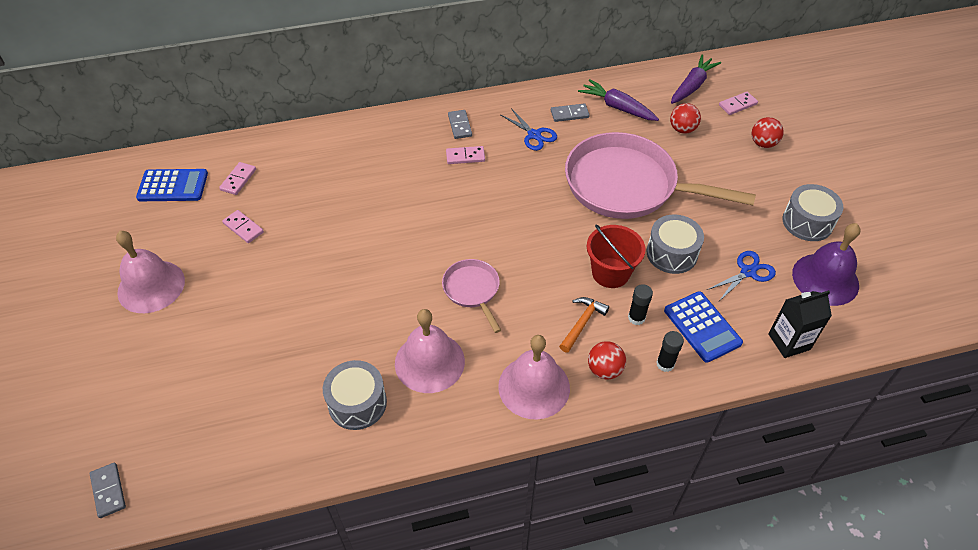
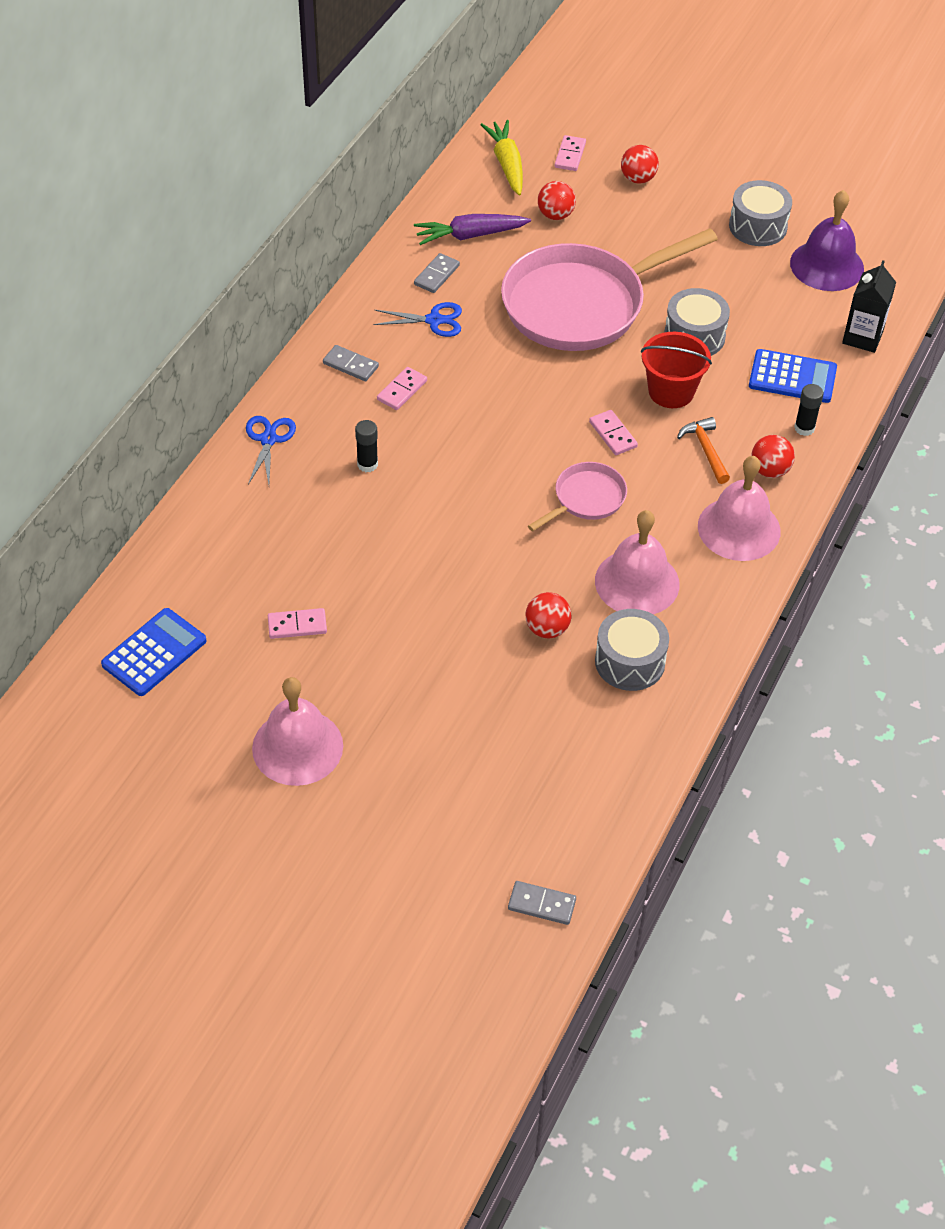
camera: 50 degrees left, 0 degrees up
(238, 180) = (214, 590): pink domino -> pink domino (613, 434)
(345, 341) = (547, 629): none -> red ball
(472, 290) = (586, 499): pink pan -> pink pan turned 120 degrees clockwise
(636, 318) = (738, 411): black glue stick -> black glue stick (367, 464)
(692, 86) = (507, 164): purple carrot -> yellow carrot
(748, 272) = (768, 305): blue scissors -> blue scissors (268, 439)

